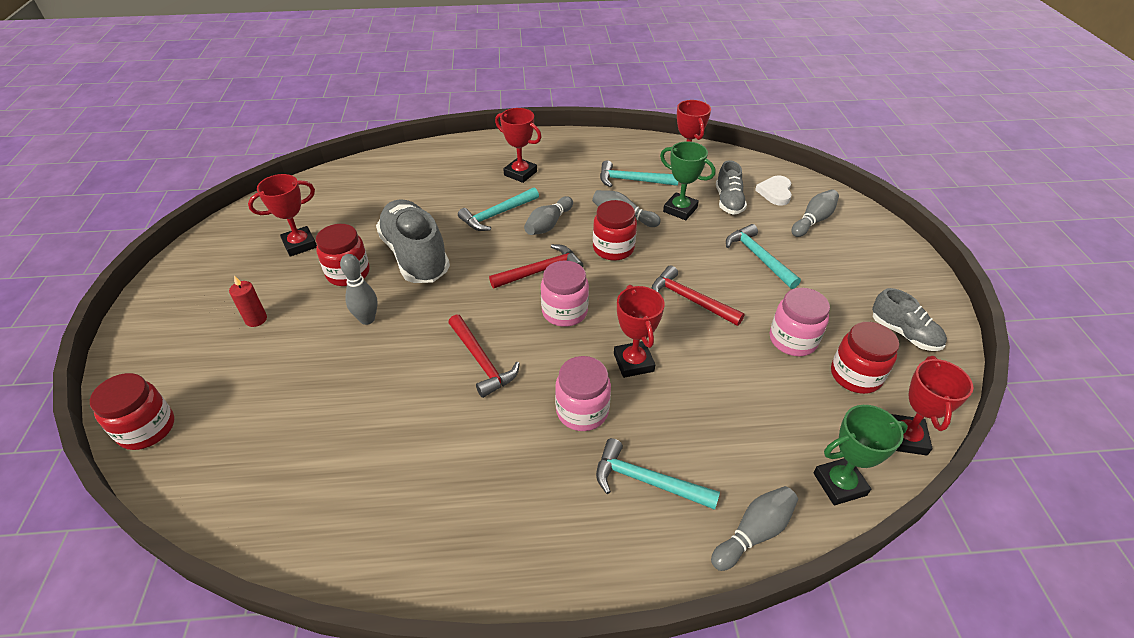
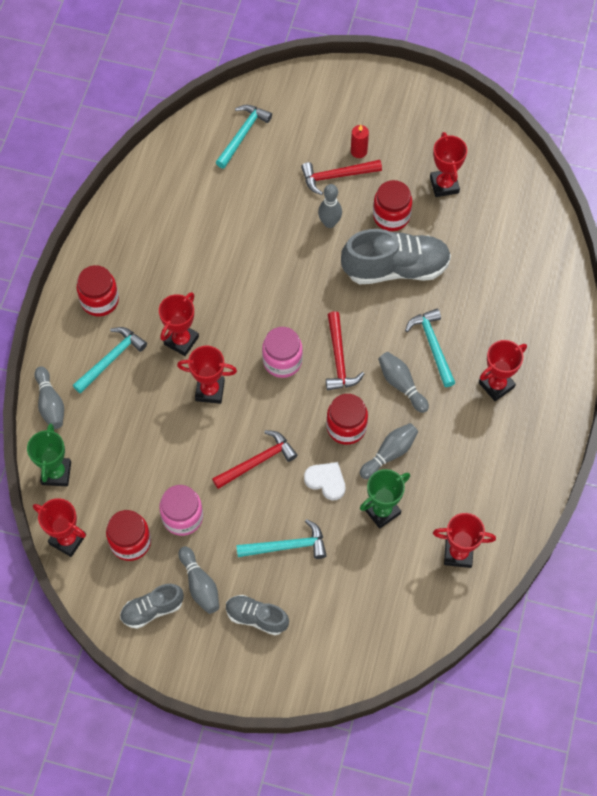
camera: 110 degrees right, 20 degrees up
(147, 429) = (276, 91): red jar -> red jar (100, 300)
(481, 361) = (254, 289): red hammer -> red hammer (336, 176)
(582, 411) = (181, 340): pink jar -> red trophy
(632, 180) = (447, 487): turquoise hammer -> turquoise hammer (243, 135)
(728, 201) = (378, 564): grey shoe -> grey shoe (256, 617)
(775, 192) = (376, 619): white heart -> white heart (326, 481)
(813, 221) = (318, 629): grey bowling pin -> grey bowling pin (200, 585)

